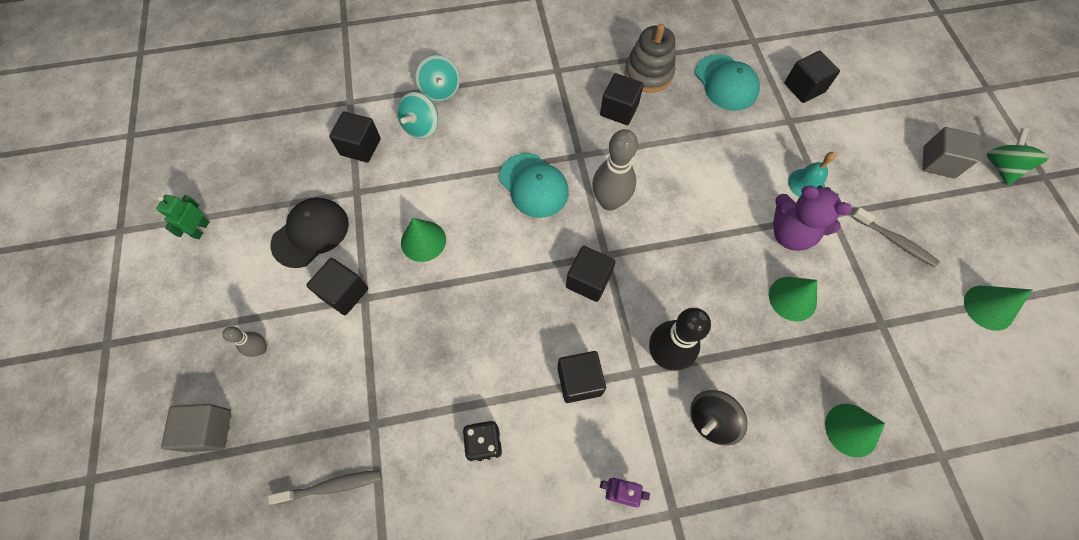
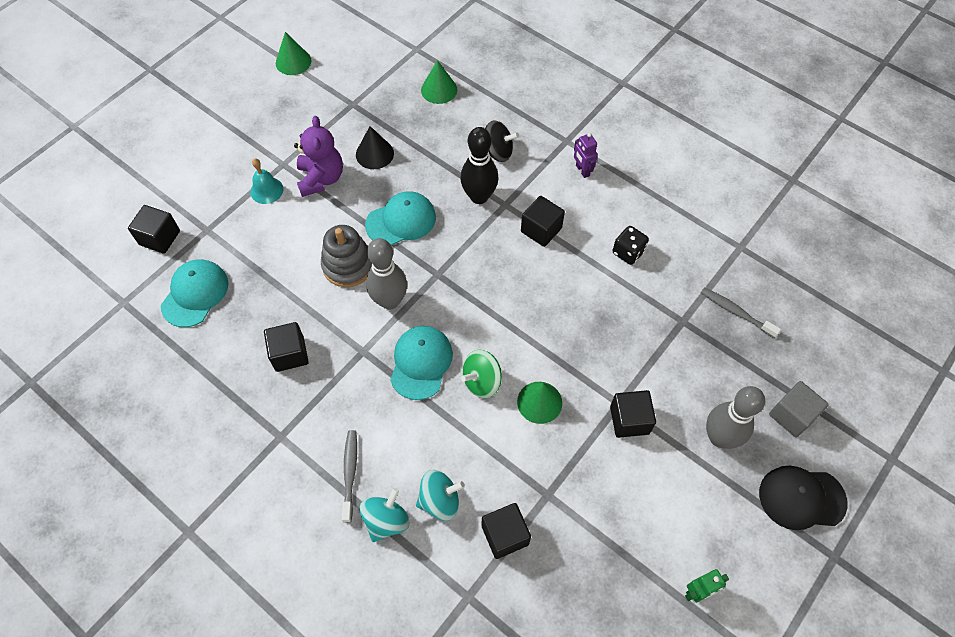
camera: 130 degrees left, 5 degrees down
(261, 349) = (719, 437): grey bowling pin -> grey bowling pin, size x1.91
(310, 233) = (613, 494): black cap -> black cap (801, 498)
(588, 280) = (468, 271): black cube -> none
(648, 73) = (228, 358): grey stacking toy -> grey stacking toy (348, 265)
(688, 265) = (401, 221): none -> turquoise cap
(792, 298) = (374, 154): green cone -> black cone
(895, 241) = (278, 122): grey toothbrush -> grey toothbrush (350, 473)
(938, 162) = (181, 126): grey cube -> none
(1001, 167) = (159, 93): green spinning top -> green spinning top (482, 381)

